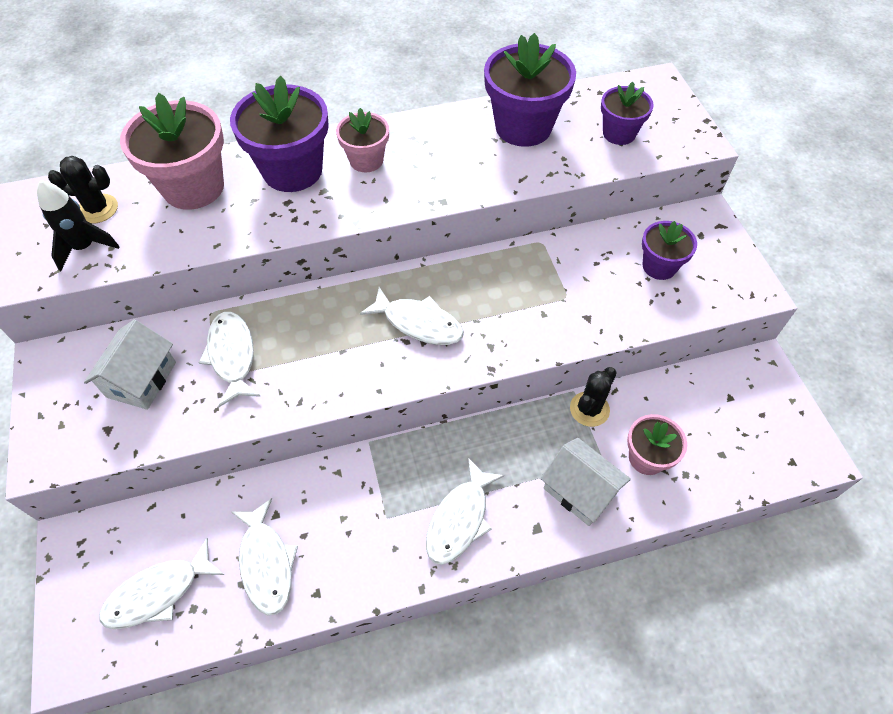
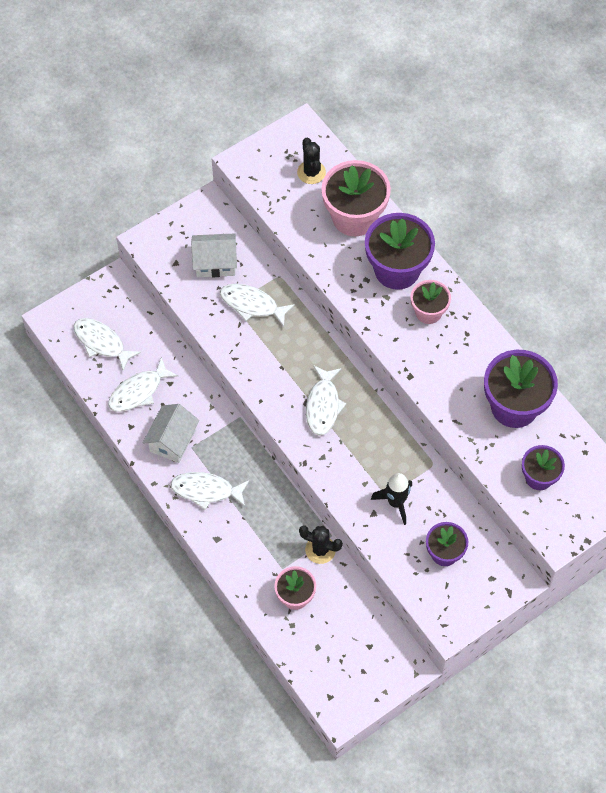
camera: 70 degrees right, 5 degrees up
(85, 247) = (278, 183): black rocket -> black rocket (395, 502)
(232, 356) = (252, 305): white fish -> white fish turned 120 degrees counterclockwise
(580, 491) = (253, 558): white house -> white house (172, 441)

